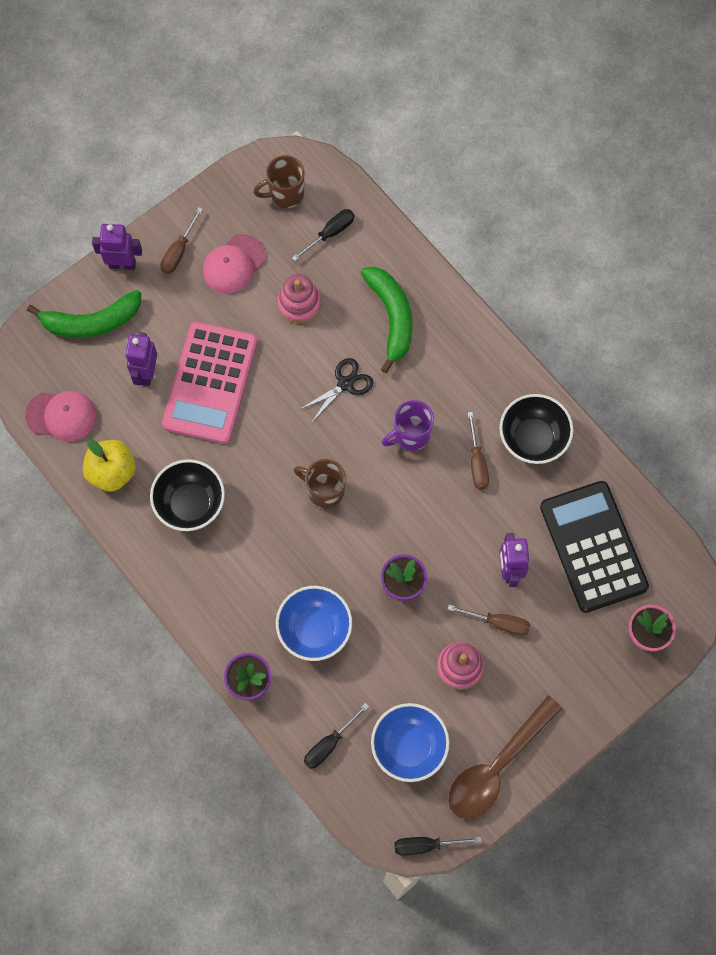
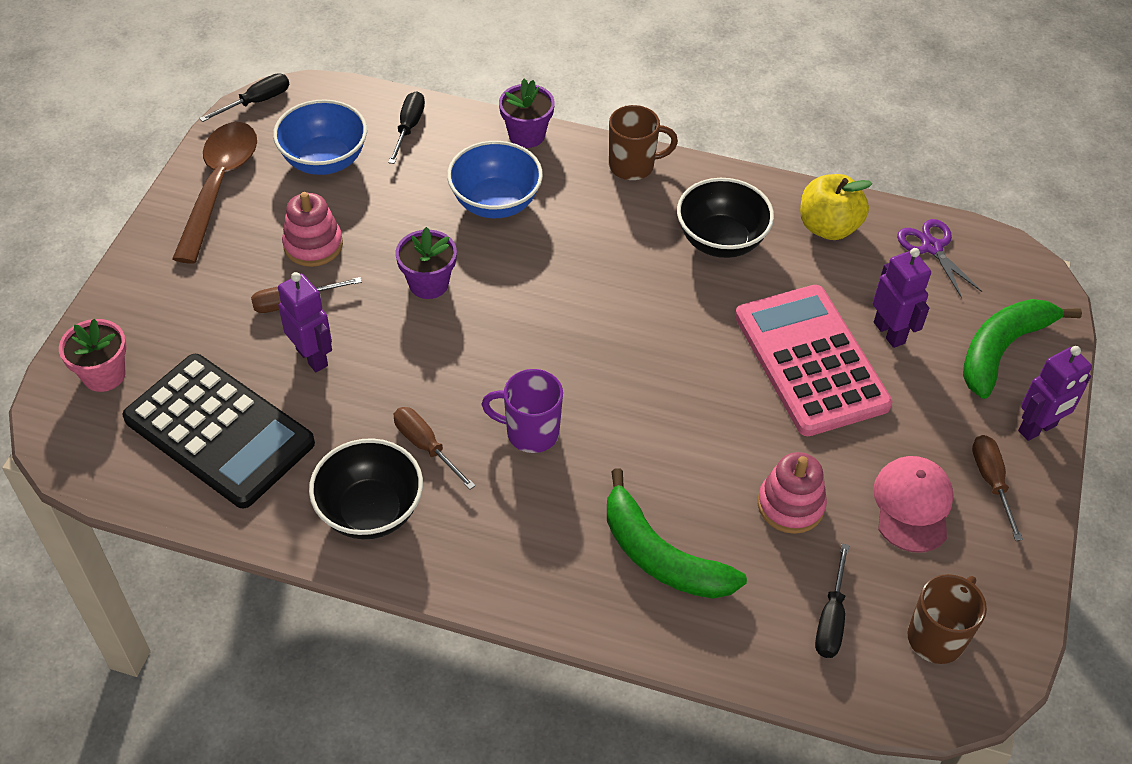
camera: 145 degrees right, 20 degrees down
(61, 415) = (932, 247): pink cap -> purple scissors
(324, 491) = (586, 324): brown mug -> brown mug (633, 166)
(345, 384) = (654, 445): black scissors -> none
(410, 435) = (530, 432): purple mug -> purple mug turned 105 degrees counterclockwise

